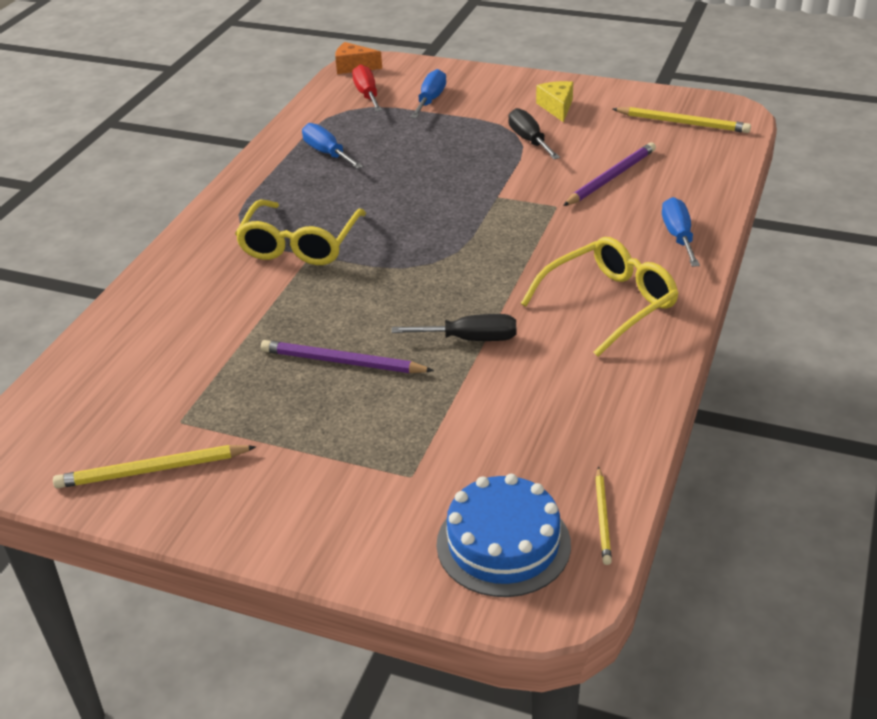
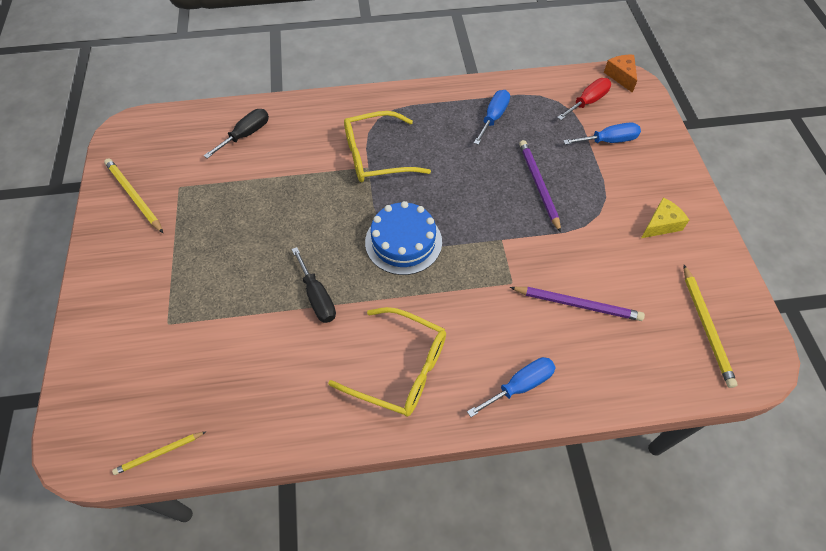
camera: 60 degrees right, 20 degrees up
(342, 362) = (263, 237): purple pencil -> purple pencil (538, 185)
(503, 544) = (119, 402): blue cake -> blue cake (403, 242)
(529, 140) = (595, 226): black screwdriver -> black screwdriver (246, 135)

